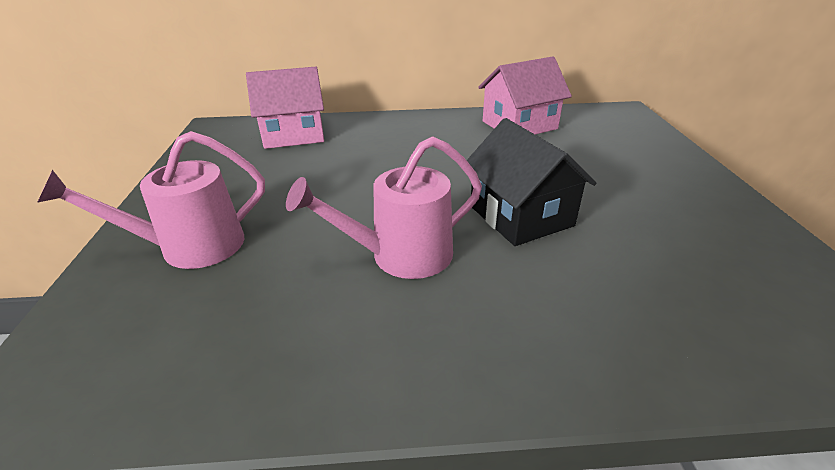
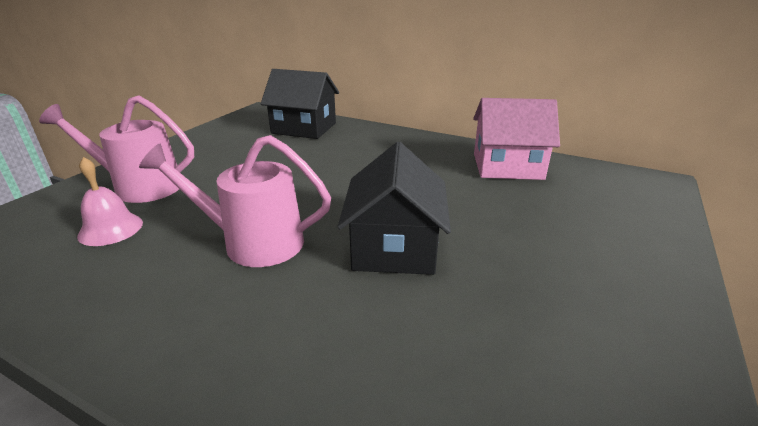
camera: 30 degrees right, 5 degrees down
(226, 300) = (110, 229): none -> pink bell
(293, 134) = (304, 128): pink house -> black house

